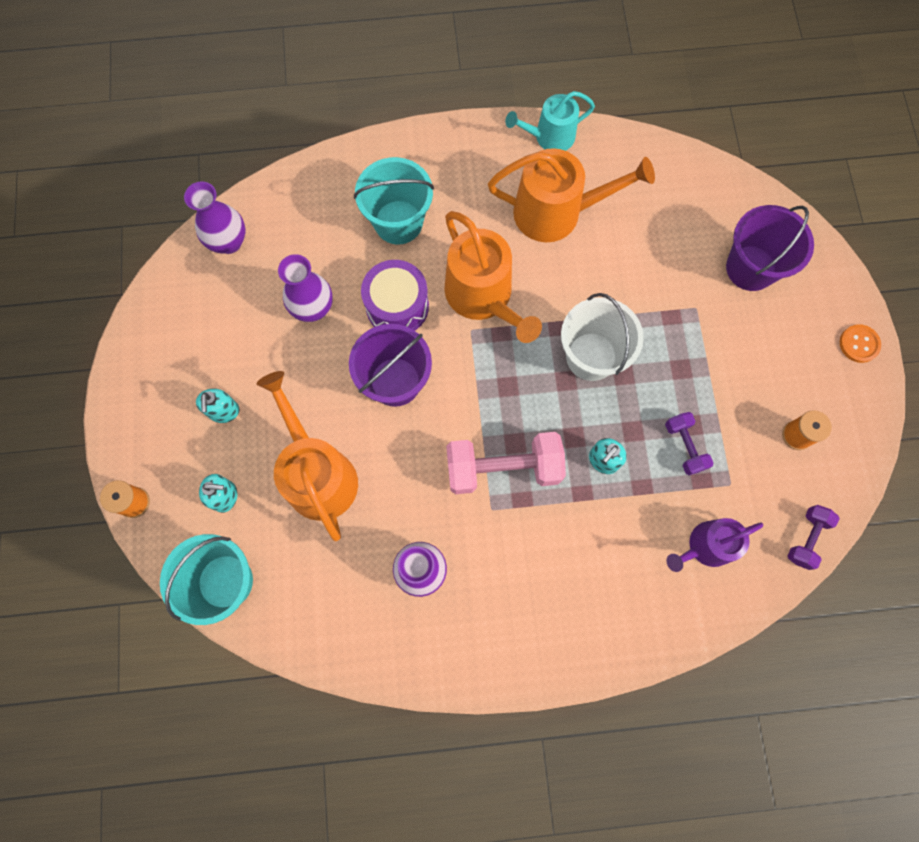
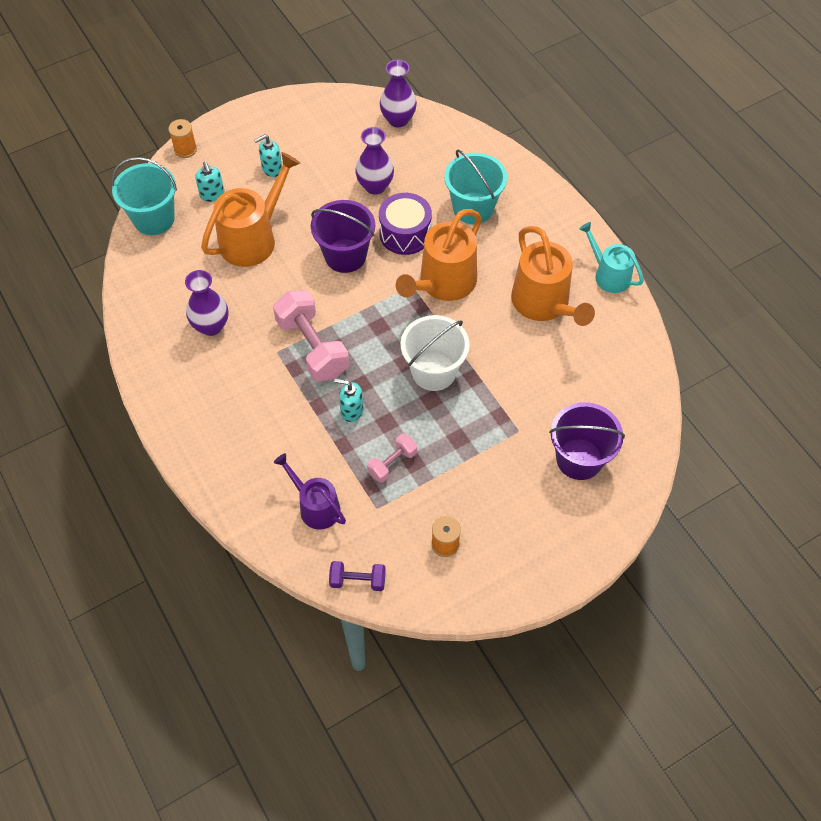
camera: 65 degrees right, 15 degrees down
(684, 446) = (392, 463): purple dumbbell -> pink dumbbell
(859, 344) = (557, 567): orange button -> none

